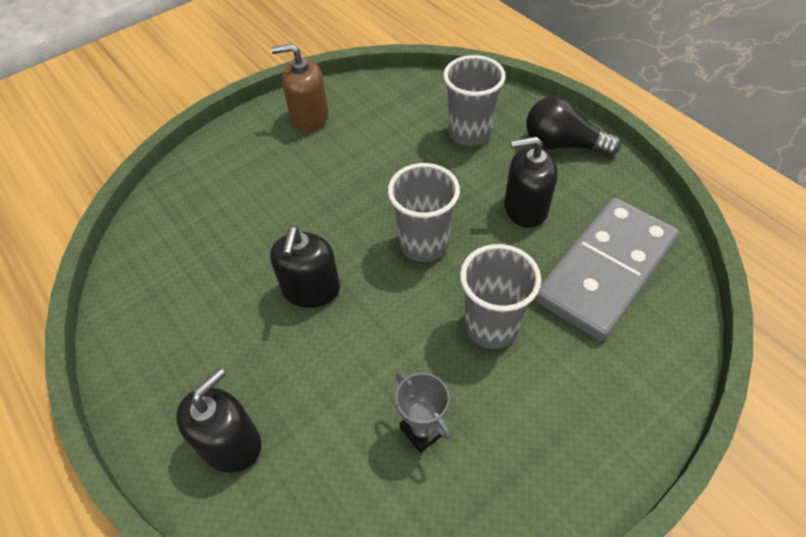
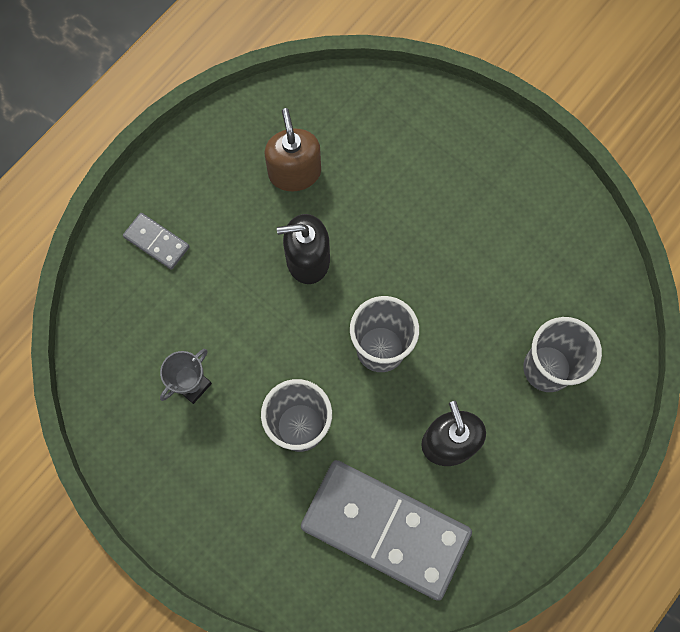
camera: 75 degrees right, 20 degrees up
(231, 443) = (157, 242): black soap dispenser -> grey domino
(309, 116) = (530, 191): brown soap dispenser -> brown soap dispenser (294, 172)
(562, 144) = (554, 474): black light bulb -> none

